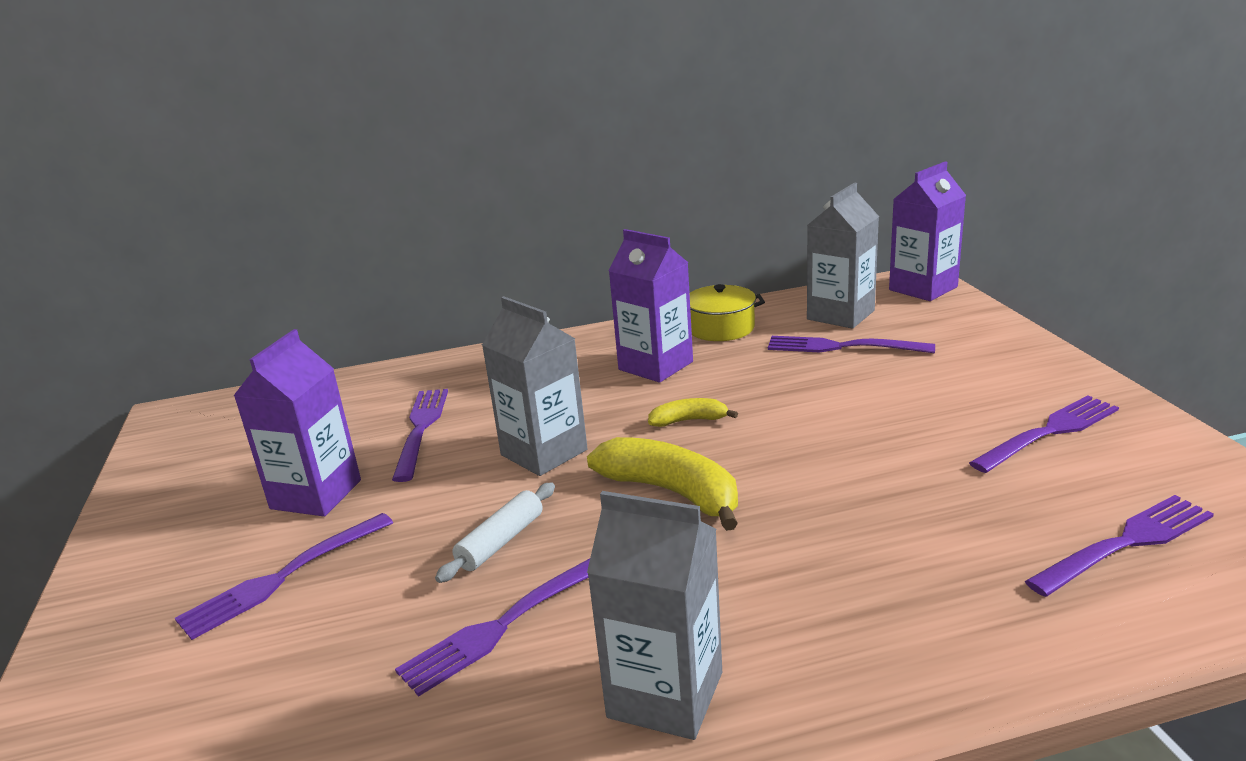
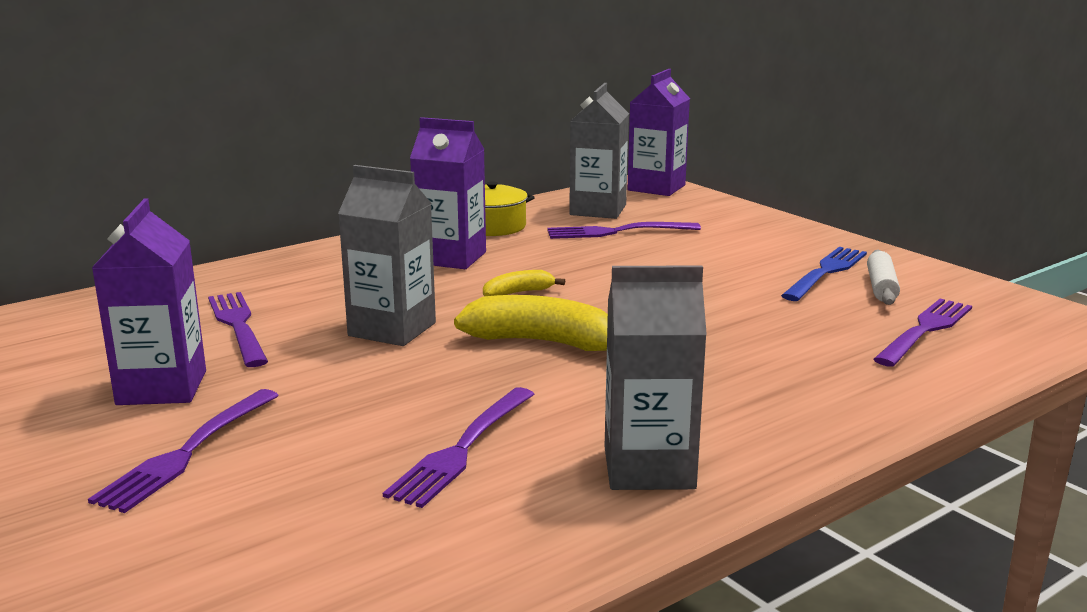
camera: 25 degrees left, 5 degrees down
(501, 541) = (406, 395): white rolling pin -> white rolling pin (881, 287)
(1049, 432) = (826, 272): purple fork -> blue fork

